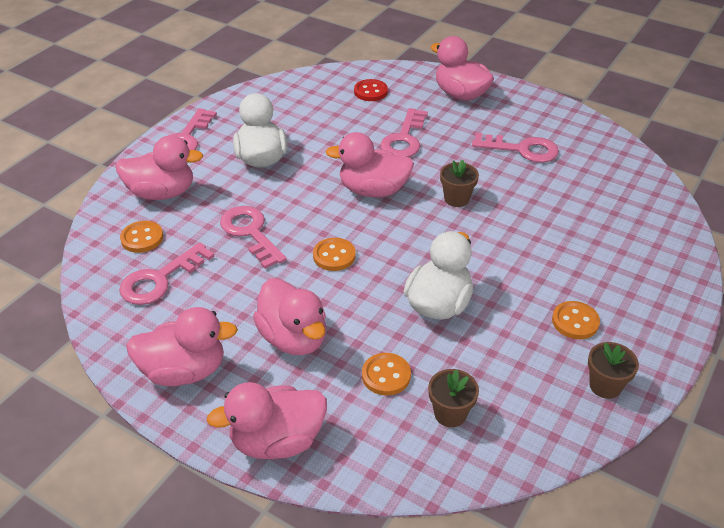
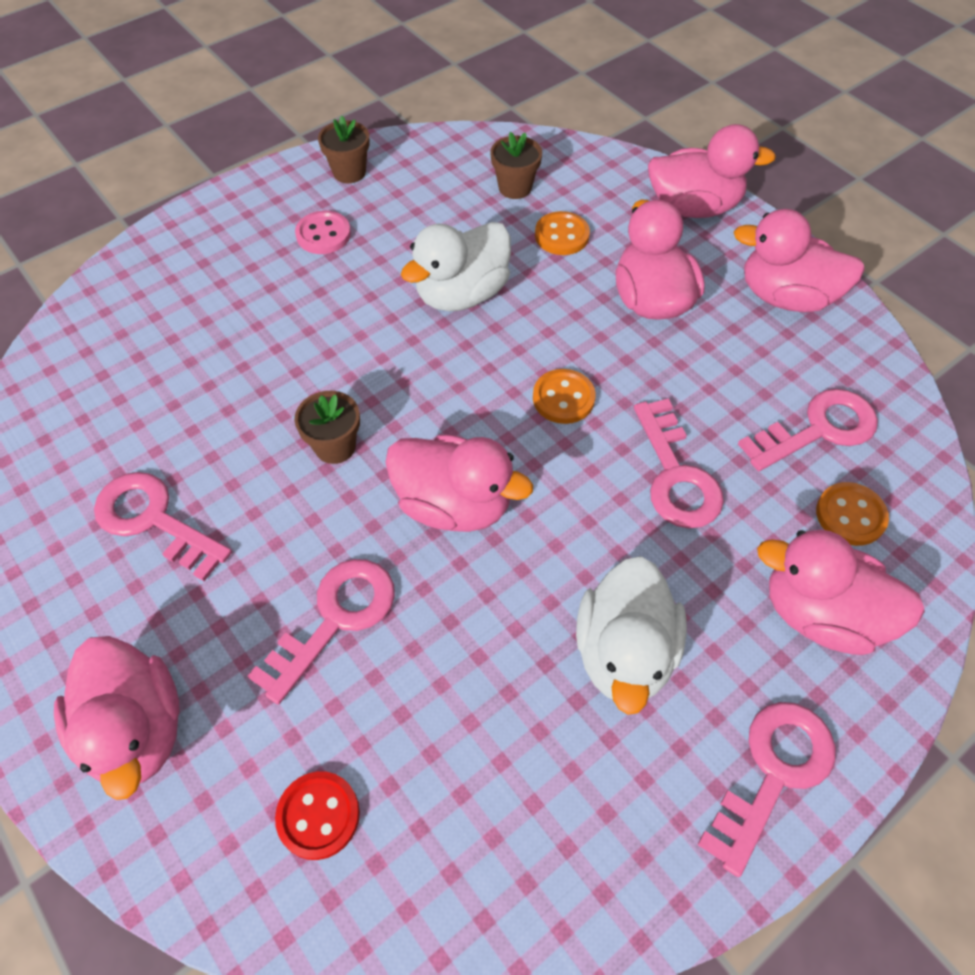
camera: 160 degrees left, 15 degrees up
(575, 321) = (323, 234): orange button -> pink button

